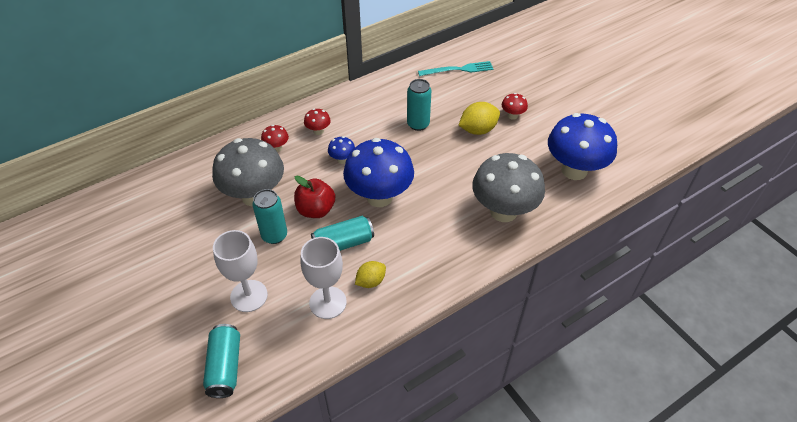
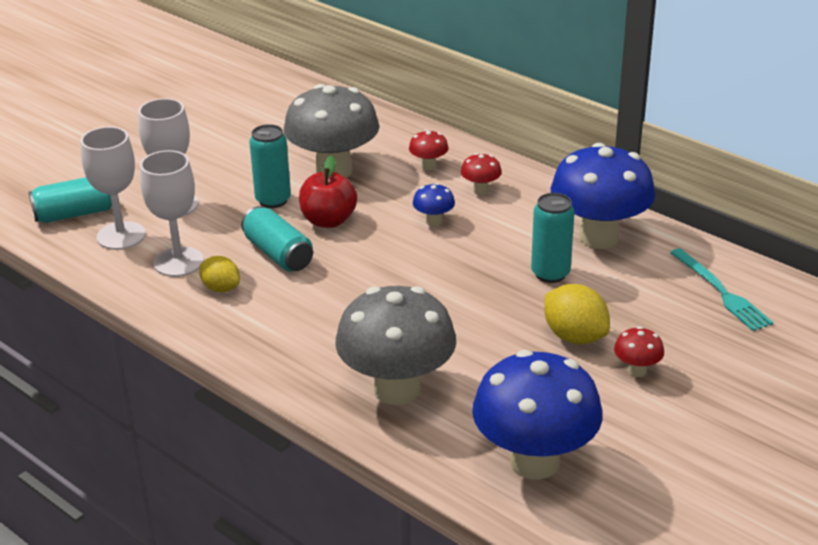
camera: 75 degrees right, 15 degrees down
(275, 336) = (121, 236): none -> white goblet
(379, 197) = (375, 266): blue mushroom -> blue mushroom (599, 237)

